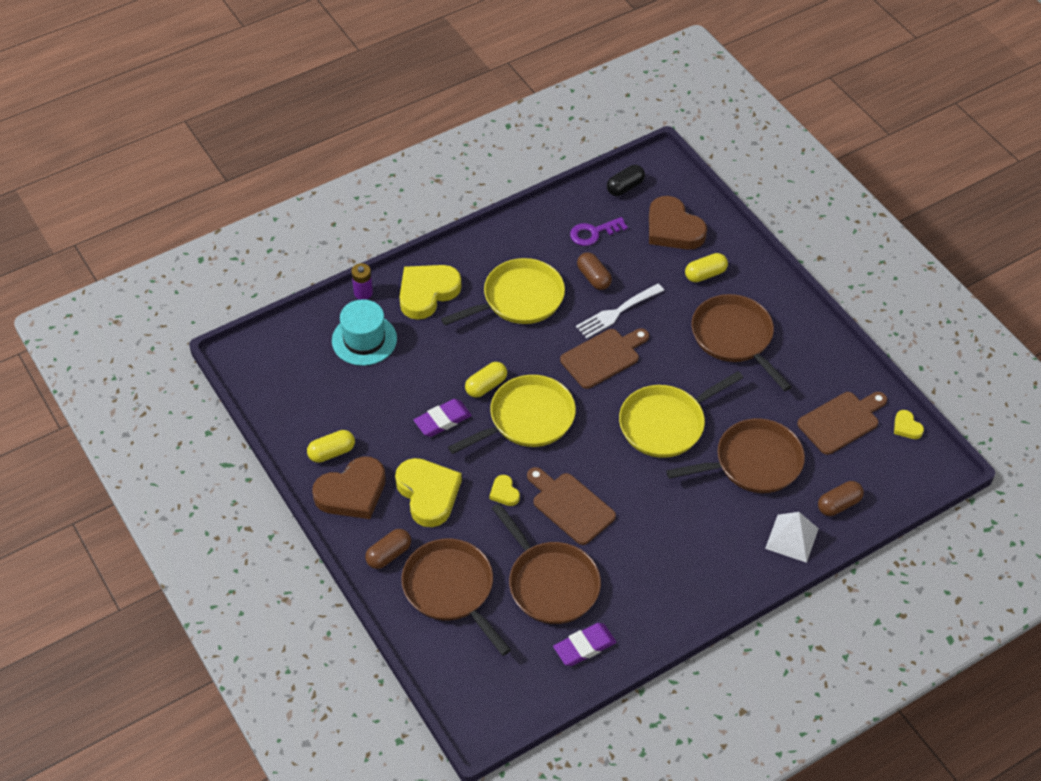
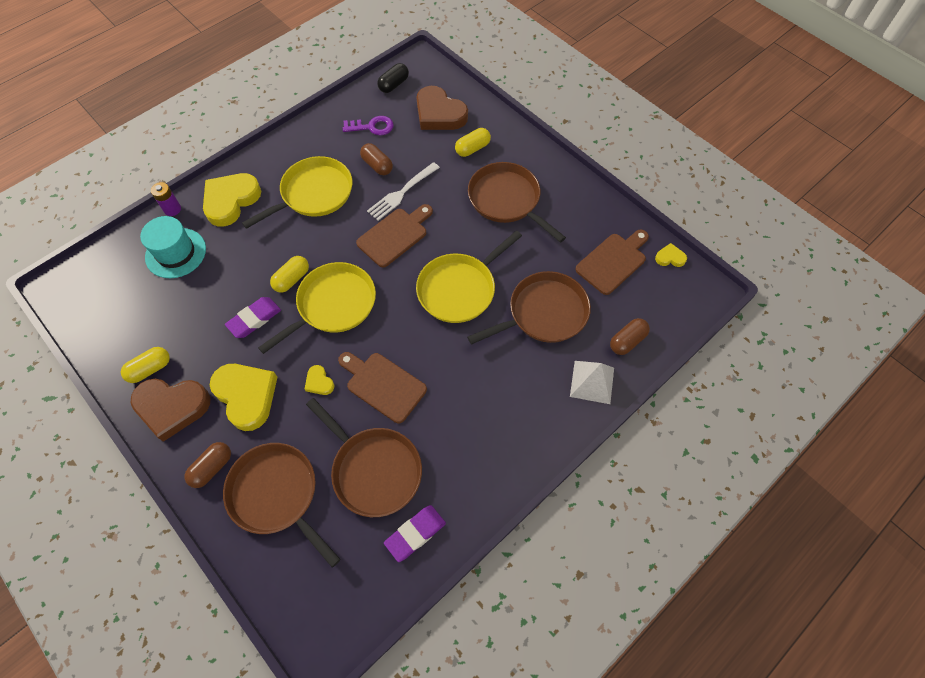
camera: 10 degrees left, 10 degrees up
(352, 492) = (172, 407): brown heart -> brown heart turned 45 degrees clockwise
(593, 233) = (372, 127): purple key -> purple key turned 150 degrees counterclockwise
(906, 427) = (670, 257): yellow heart -> yellow heart turned 135 degrees clockwise

